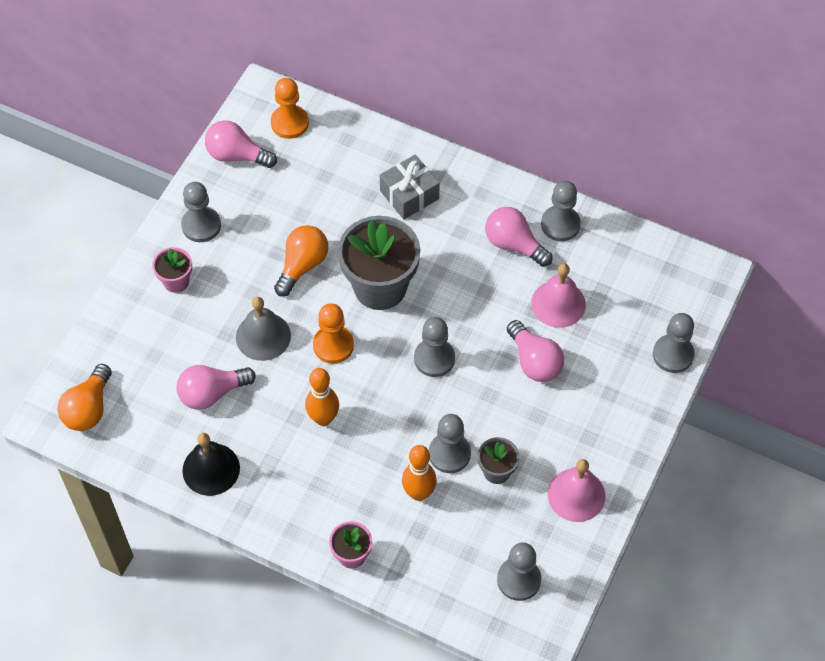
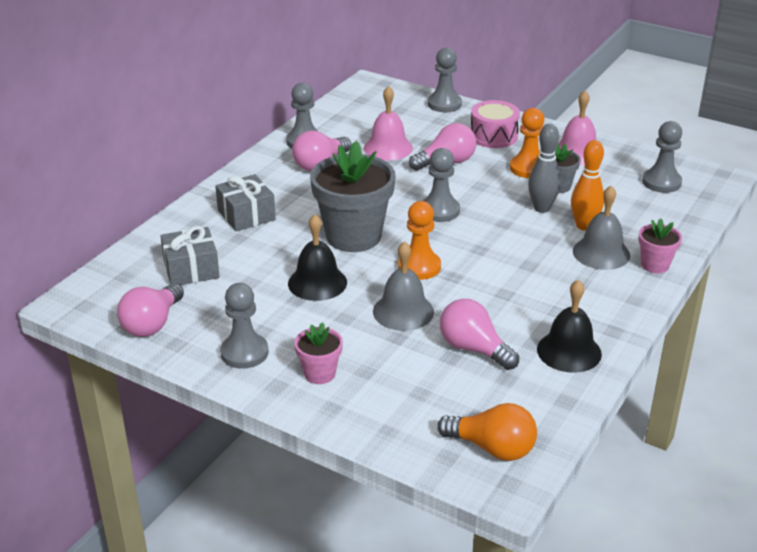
camera: 85 degrees left, 25 degrees down
(212, 393) = (473, 349): pink light bulb -> pink light bulb turned 150 degrees clockwise
(289, 123) = (122, 285): orange pawn -> orange pawn (528, 168)
(302, 265) = (317, 283): orange light bulb -> black bell
(316, 167) = (191, 269): none -> grey gift
(323, 418) = (505, 276): orange bowling pin -> none
(370, 506) = (601, 253): none -> grey bell
(449, 453) = (541, 208): grey pawn -> grey bowling pin
(602, 407) = (493, 136): none -> pink drum

